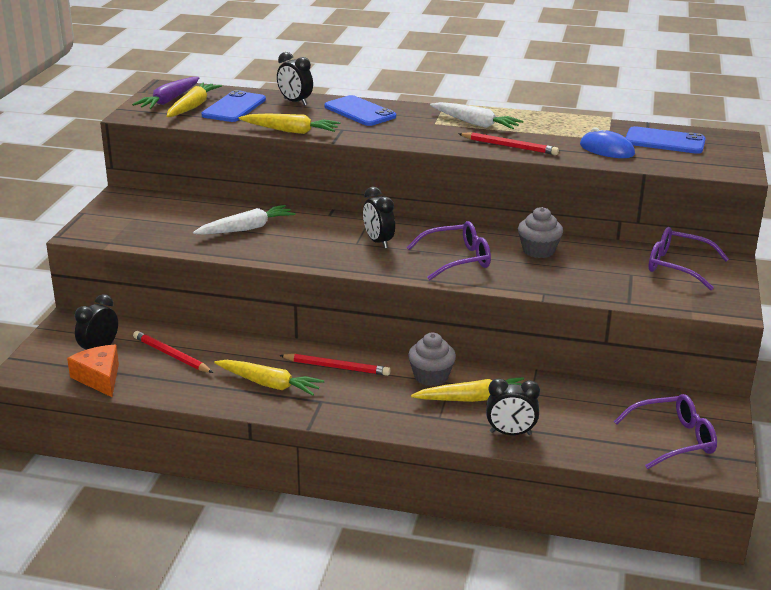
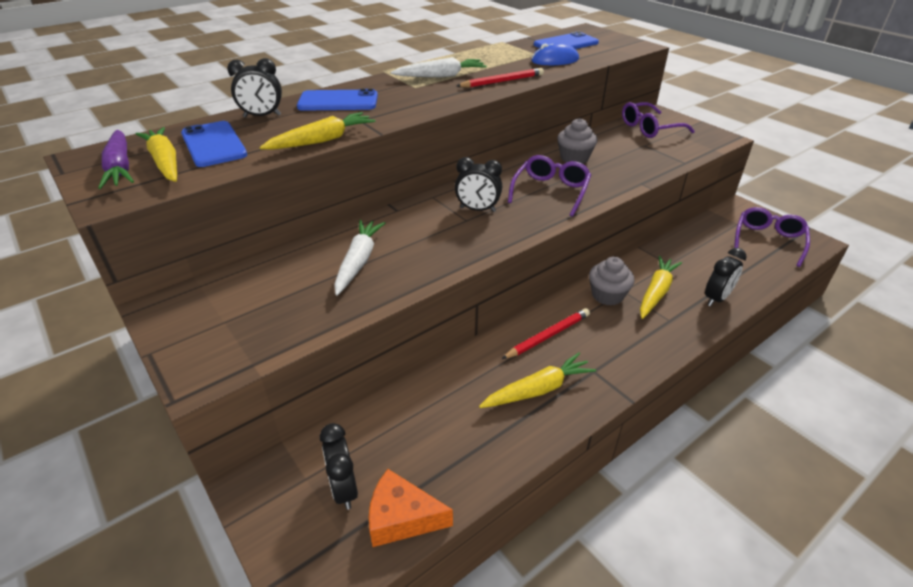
camera: 50 degrees left, 10 degrees up
(171, 355) = (418, 433): red pencil -> none

